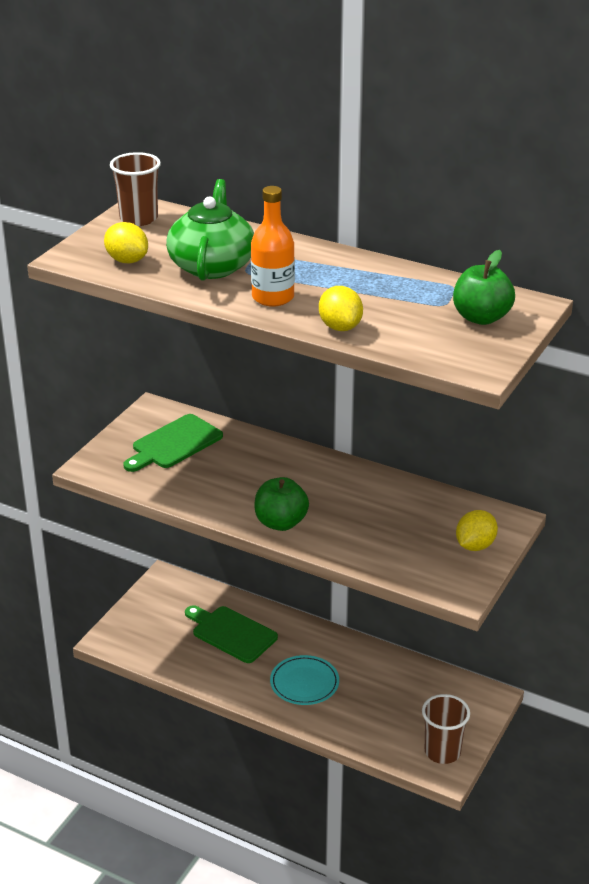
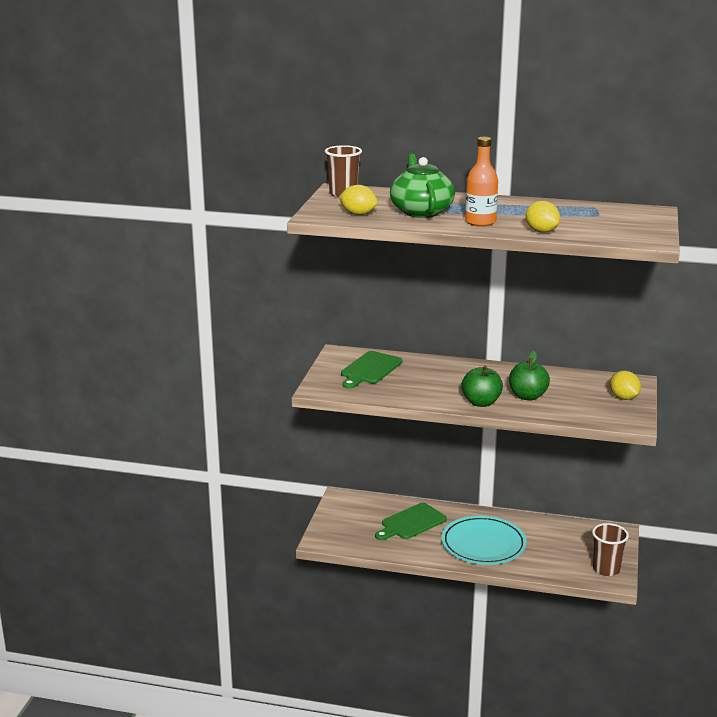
camera: 15 degrees left, 10 degrees down
(231, 633) = (411, 523): green cutting board -> green cutting board turned 60 degrees counterclockwise
(304, 683) = (483, 544): turquoise plate -> turquoise plate, size x1.60
(475, 546) = (624, 398): yellow lemon -> yellow lemon turned 45 degrees counterclockwise
(481, 318) = (628, 219): green apple -> green apple (527, 396)

